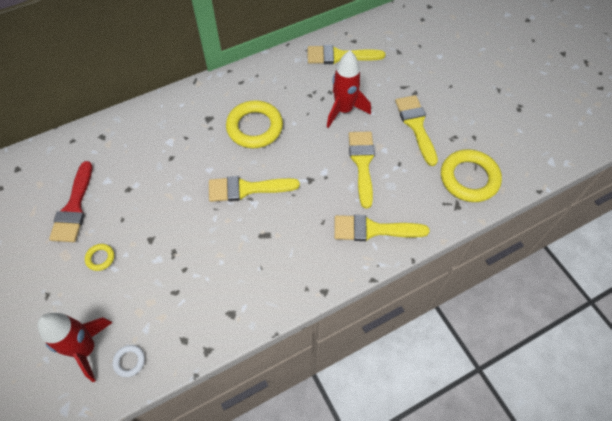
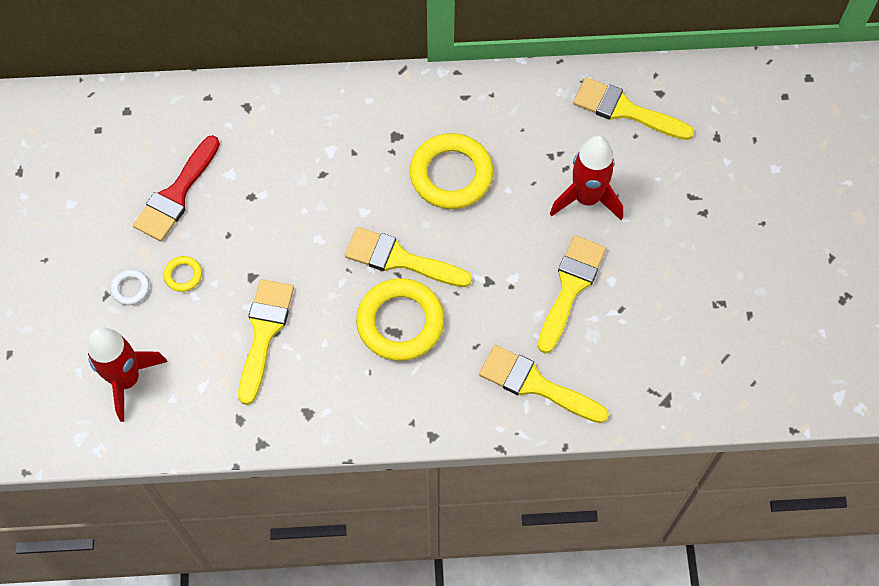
camera: 25 degrees right, 5 degrees up
(129, 361) = (169, 416): white ring -> white ring (130, 288)
(416, 126) = (676, 264): yellow brush -> yellow brush (264, 333)
(469, 178) = (705, 371): yellow ring -> yellow ring (400, 322)

